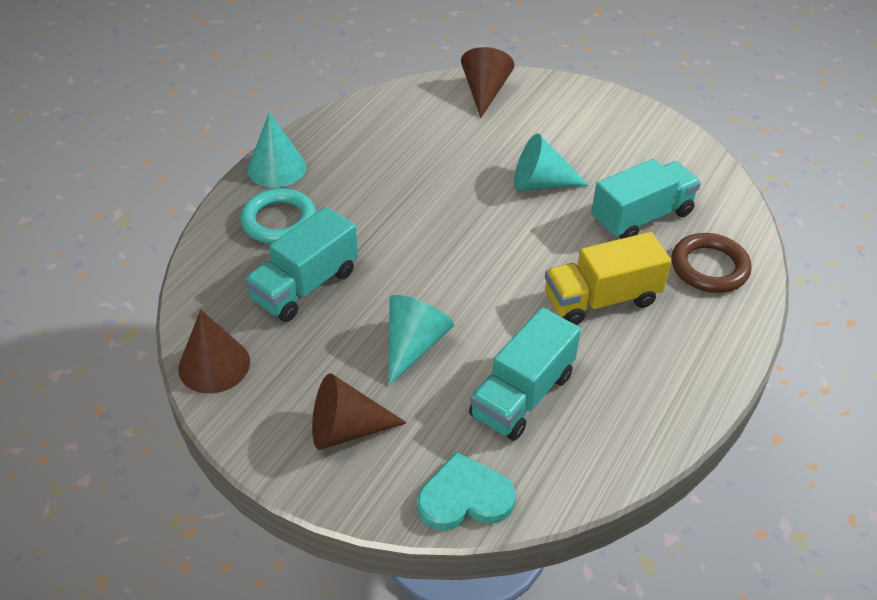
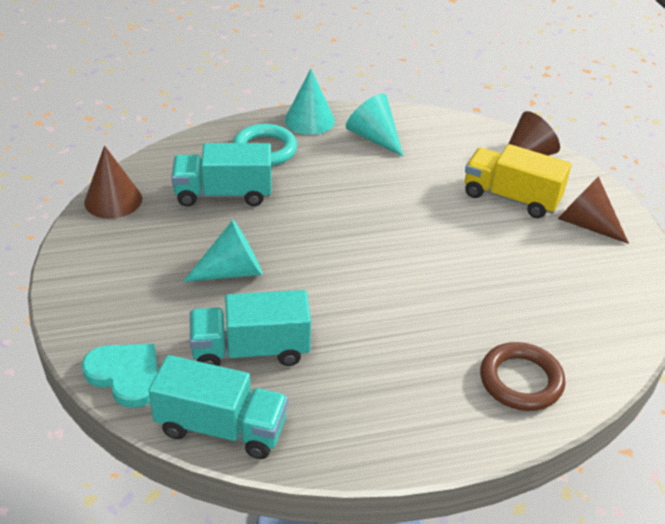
camera: 45 degrees right, 5 degrees down
(346, 429) = (124, 286): brown cone -> brown cone (585, 224)
(541, 183) = (474, 238): turquoise cone -> turquoise cone (374, 138)
(601, 299) = (399, 338): yellow truck -> yellow truck (511, 198)
(641, 217) = (519, 310): turquoise truck -> turquoise truck (221, 427)

